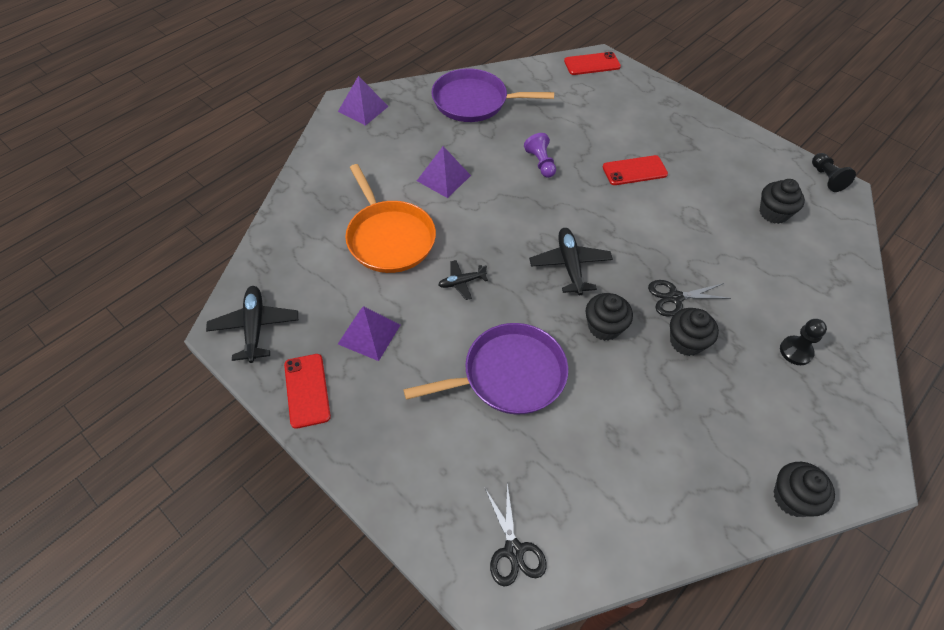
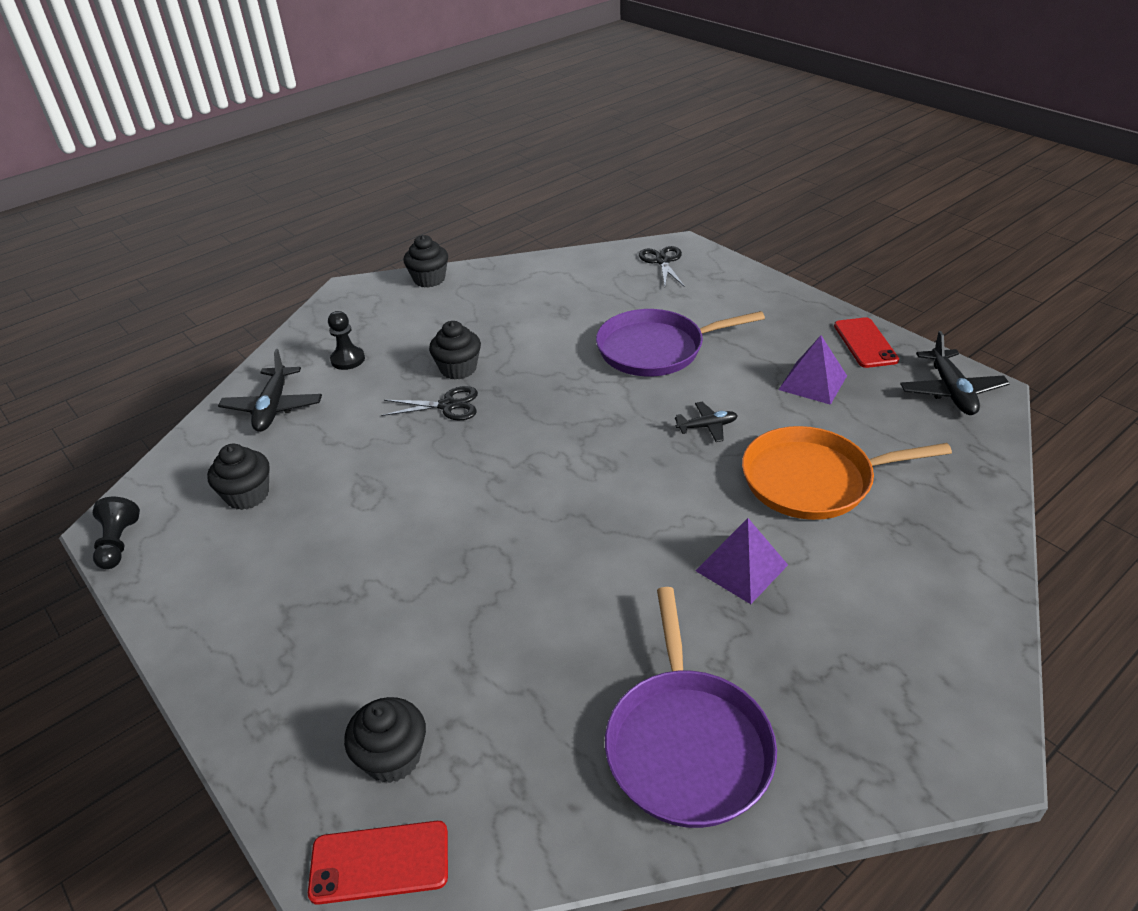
camera: 170 degrees left, 15 degrees down
(363, 108) = (934, 735): purple pyramid -> none
(389, 238) = (813, 480): orange pan -> orange pan turned 75 degrees counterclockwise
(474, 101) = (687, 744): purple pan -> purple pan turned 75 degrees clockwise
(540, 163) = (571, 588): purple pawn -> none
(570, 265) = (564, 440): black plane -> black plane (273, 407)
(604, 327) = (543, 382): black cupcake -> black cupcake (392, 757)
(634, 171) = (415, 568): red phone -> none

